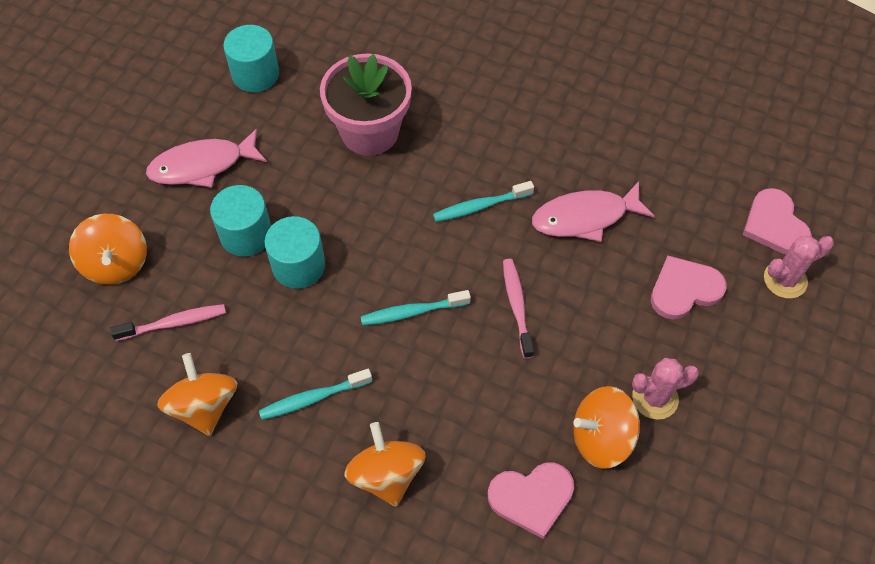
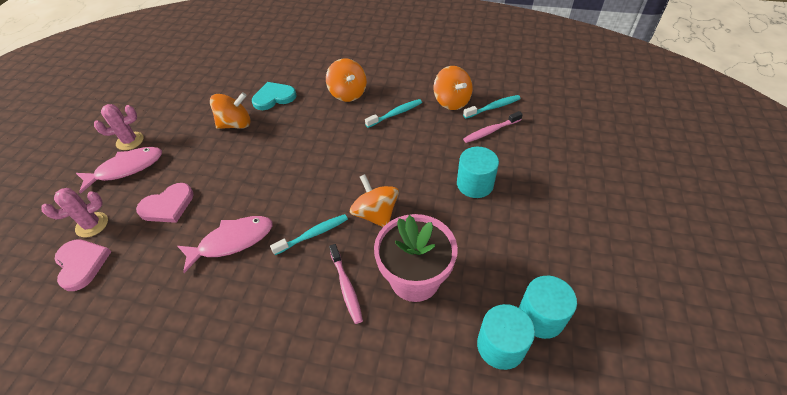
camera: 170 degrees right, 10 degrees down
(116, 263) = (547, 153): orange spinning top -> orange spinning top (375, 214)
(202, 165) = (534, 224): pink fish -> pink fish (126, 169)
(298, 266) = (431, 172): turquoise cylinder -> turquoise cylinder (500, 346)
(412, 312) = (350, 161): turquoise toothbrush -> turquoise toothbrush (493, 107)
(517, 306) = (283, 176): pink toothbrush -> pink toothbrush (346, 287)
(531, 498) = (274, 97): pink heart -> turquoise heart
(655, 398) = (201, 146): pink cactus -> pink cactus (130, 141)

